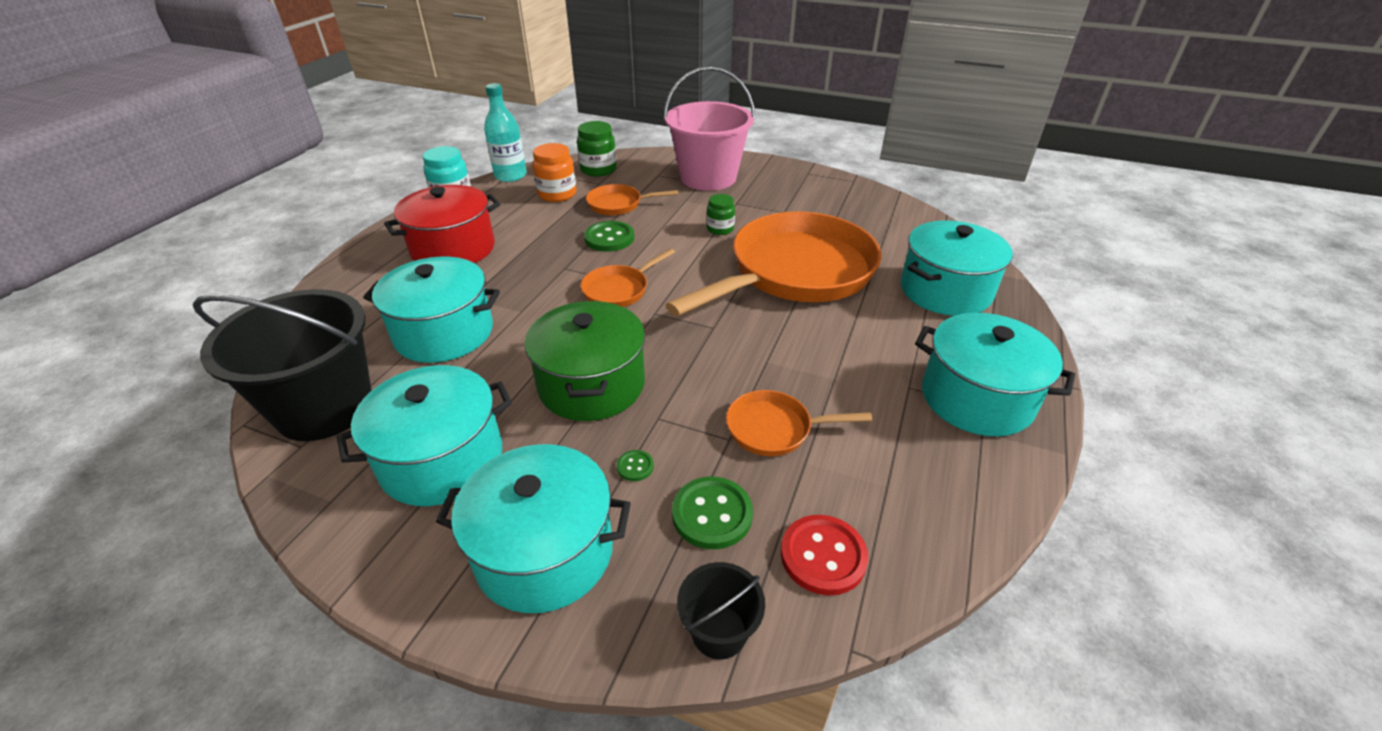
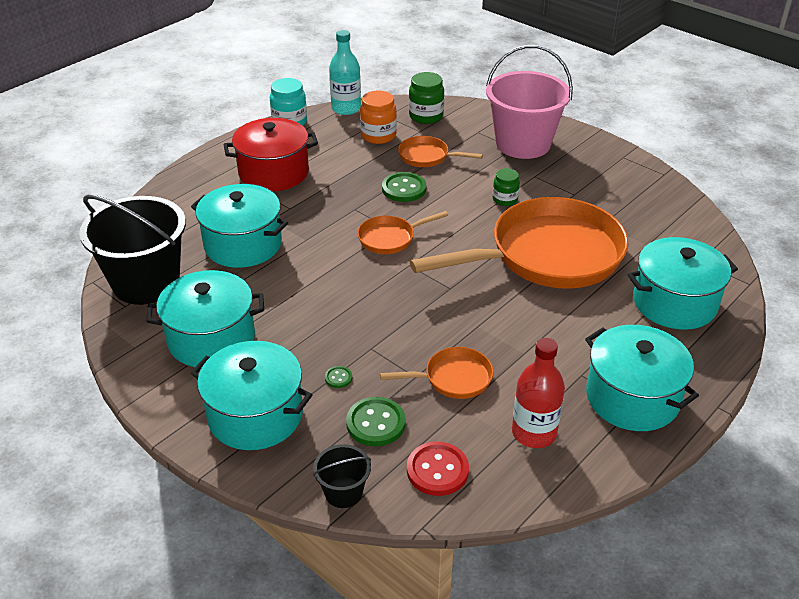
camera: 20 degrees right, 0 degrees up
(591, 385) = (334, 311): green pot -> none
(774, 429) = (453, 378): orange pan -> orange pan turned 150 degrees clockwise
(904, 470) = (534, 433): none -> red bottle

